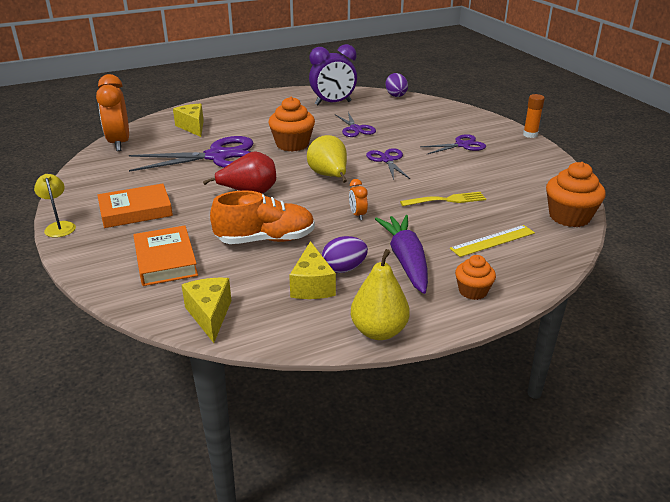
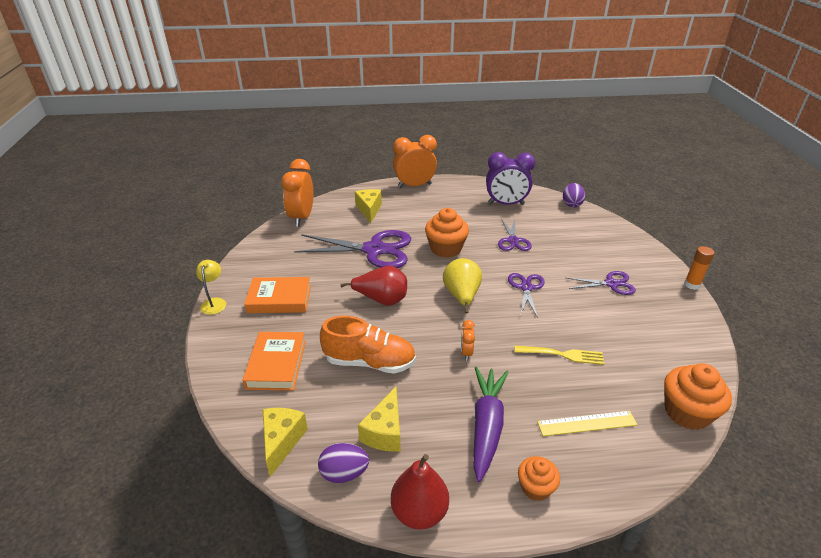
camera: 20 degrees right, 5 degrees up
(230, 102) = (414, 185): none -> orange clock
(344, 269) = (423, 419): purple egg -> purple egg (344, 473)
(379, 331) = (419, 512): yellow pear -> red pear

